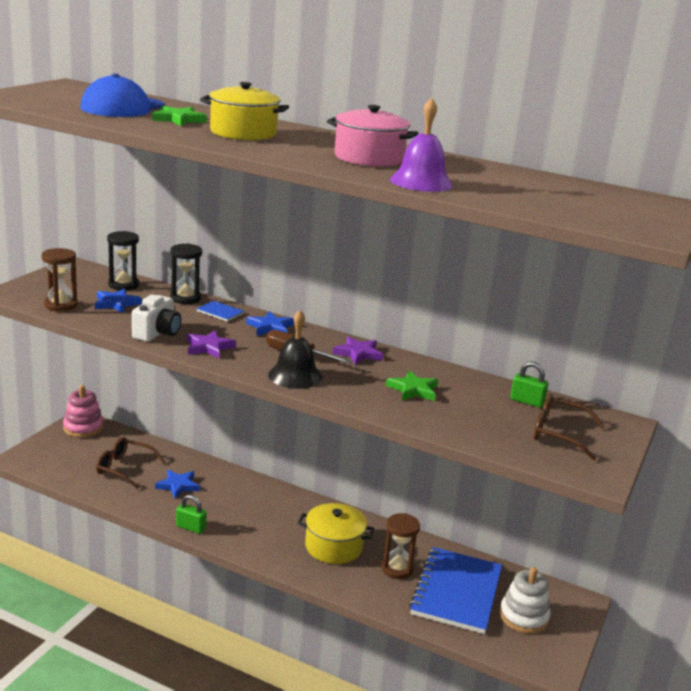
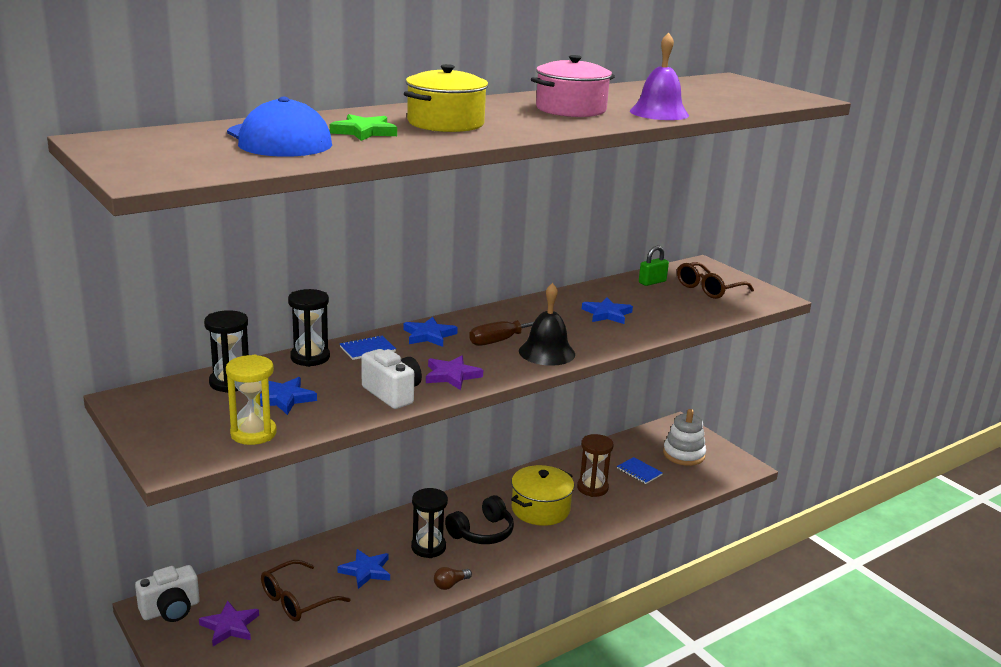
camera: 60 degrees left, 0 degrees up
(61, 305) = (253, 433): brown hourglass -> yellow hourglass
(83, 428) = (171, 610): pink stacking toy -> white camera
(191, 527) = (450, 584): green padlock -> brown light bulb
(229, 504) = (428, 547): none -> black hourglass
(271, 524) = (482, 532): none -> black headphones
(358, 353) = (520, 314): purple star -> purple star (230, 626)
(413, 390) = (607, 314): green star -> blue star
(456, 592) = (639, 472): blue notebook -> blue notebook, size x0.40

